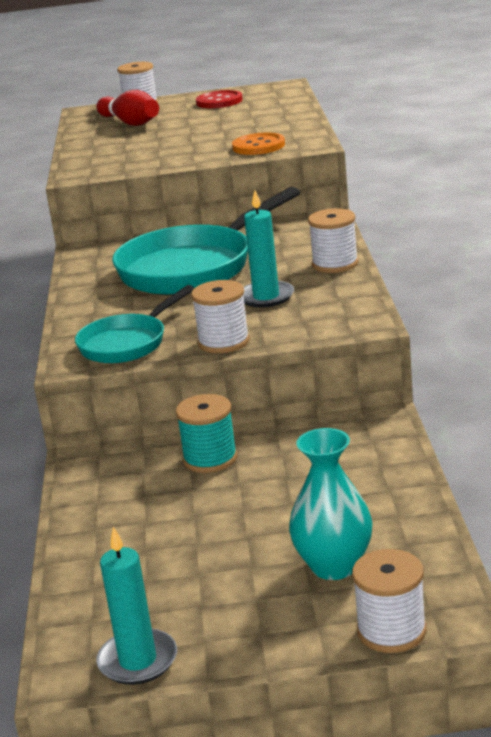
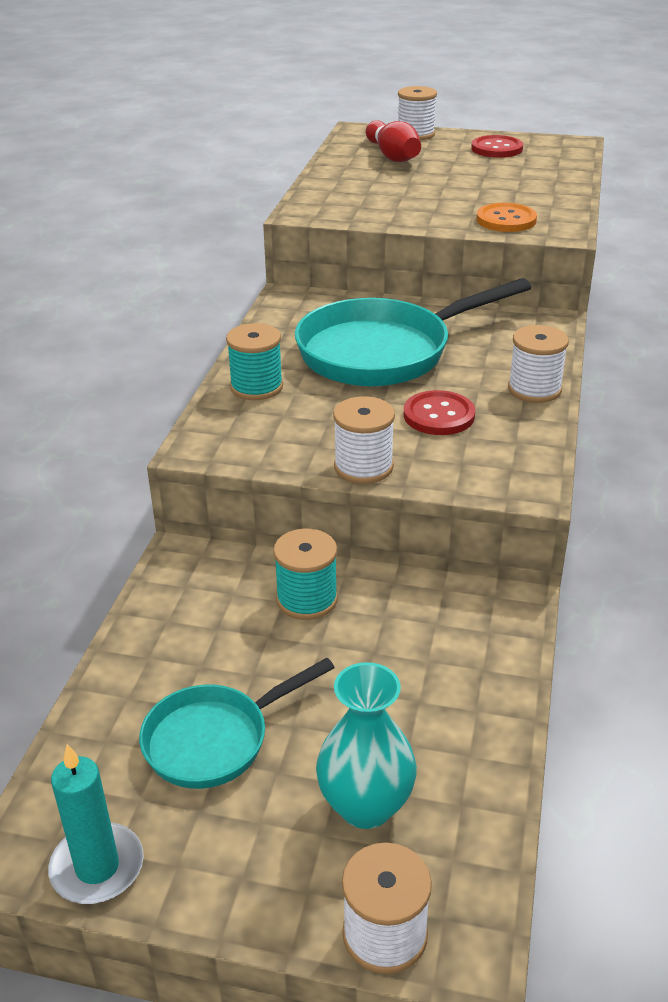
camera: 15 degrees right, 10 degrees up
(96, 313) = (256, 387): none -> turquoise spool
(127, 343) = (265, 438): turquoise pan -> turquoise pan (215, 739)
(266, 297) = (439, 415): turquoise candle -> red button

